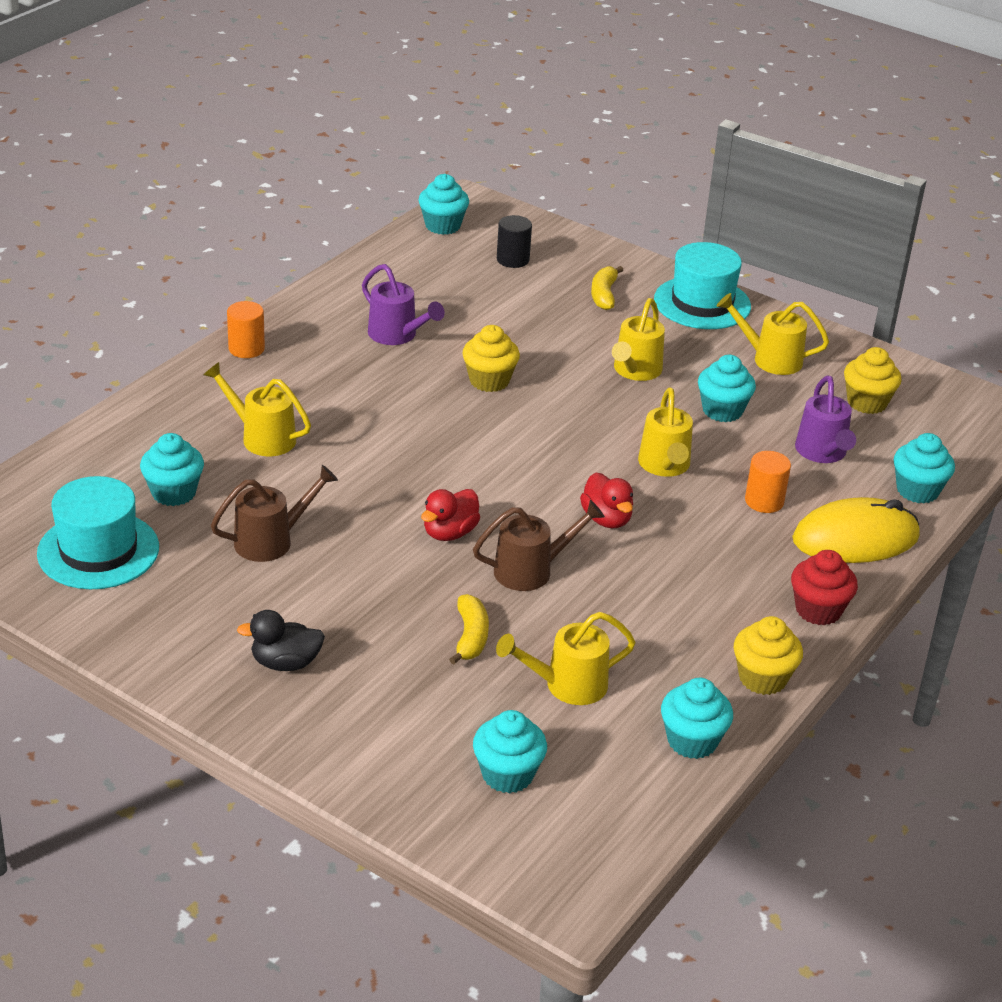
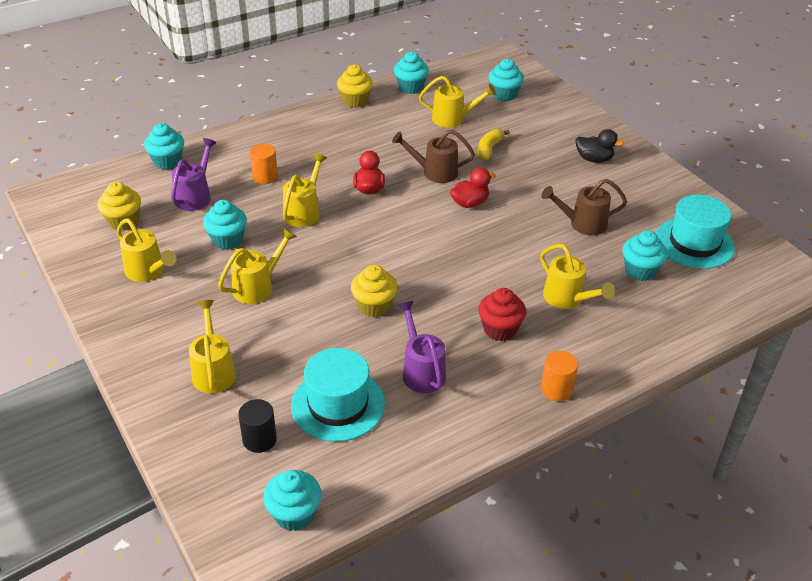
camera: 155 degrees left, 5 degrees up
(604, 295) = (213, 370): yellow banana -> yellow watering can
(702, 303) = (141, 339): turquoise hat -> turquoise hat (338, 404)
(818, 610) = (296, 120): red cupcake -> red cupcake (500, 329)
(855, 538) = (236, 146): yellow mouse -> none

